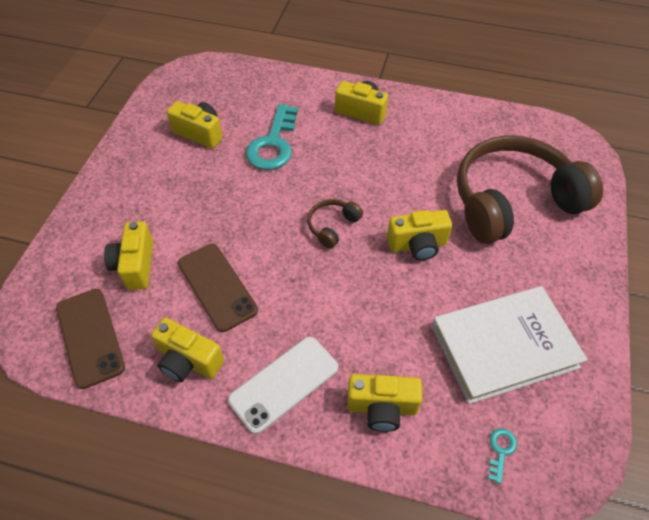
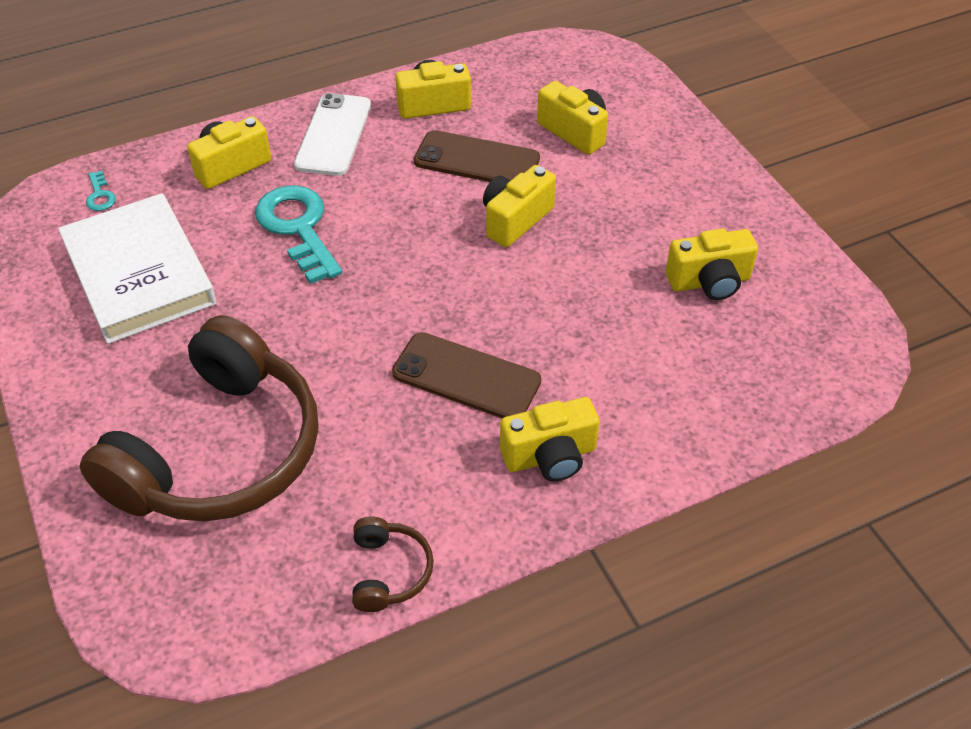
camera: 140 degrees right, 5 degrees down
(90, 337) = (534, 73): brown phone -> brown phone (466, 377)
(273, 144) = (606, 327): turquoise key -> turquoise key (298, 228)
(332, 226) = (424, 278): brown headphones -> brown headphones (389, 571)
(417, 245) = (307, 317): yellow camera -> yellow camera (515, 220)
(504, 346) = (139, 274): white book -> white book turned 60 degrees counterclockwise

